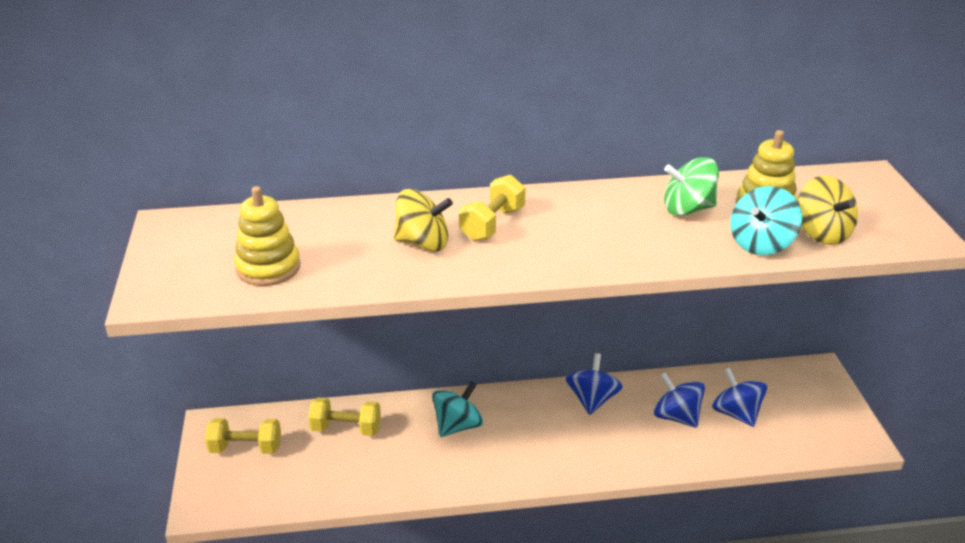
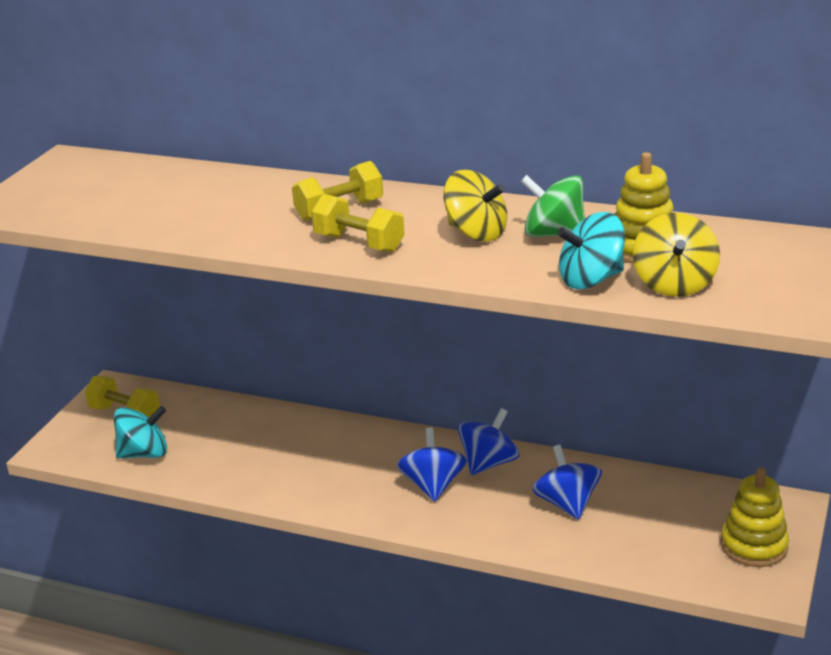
camera: 30 degrees right, 5 degrees down
(268, 268) = (107, 206): yellow stacking toy -> yellow stacking toy (754, 546)
(346, 428) = (224, 422): yellow dumbbell -> yellow dumbbell (359, 243)
(423, 243) = (257, 213): yellow spinning top -> yellow spinning top (476, 233)
(457, 425) = (330, 448): turquoise spinning top -> turquoise spinning top (144, 453)
(736, 413) = (640, 520): blue spinning top -> blue spinning top (433, 486)

